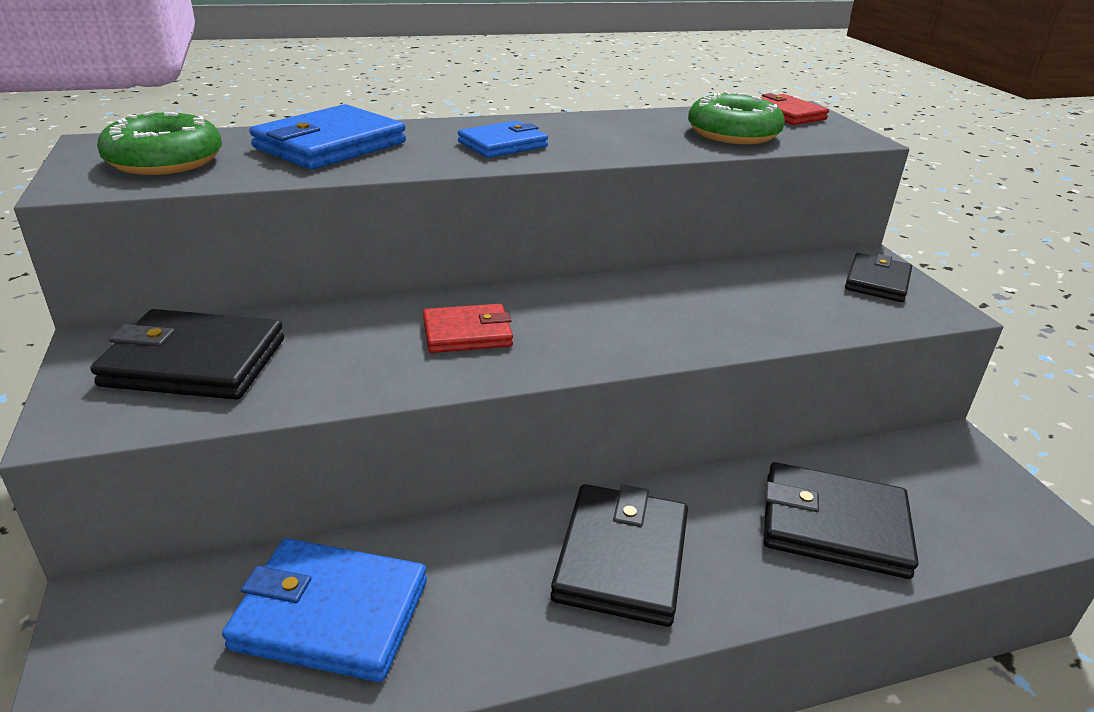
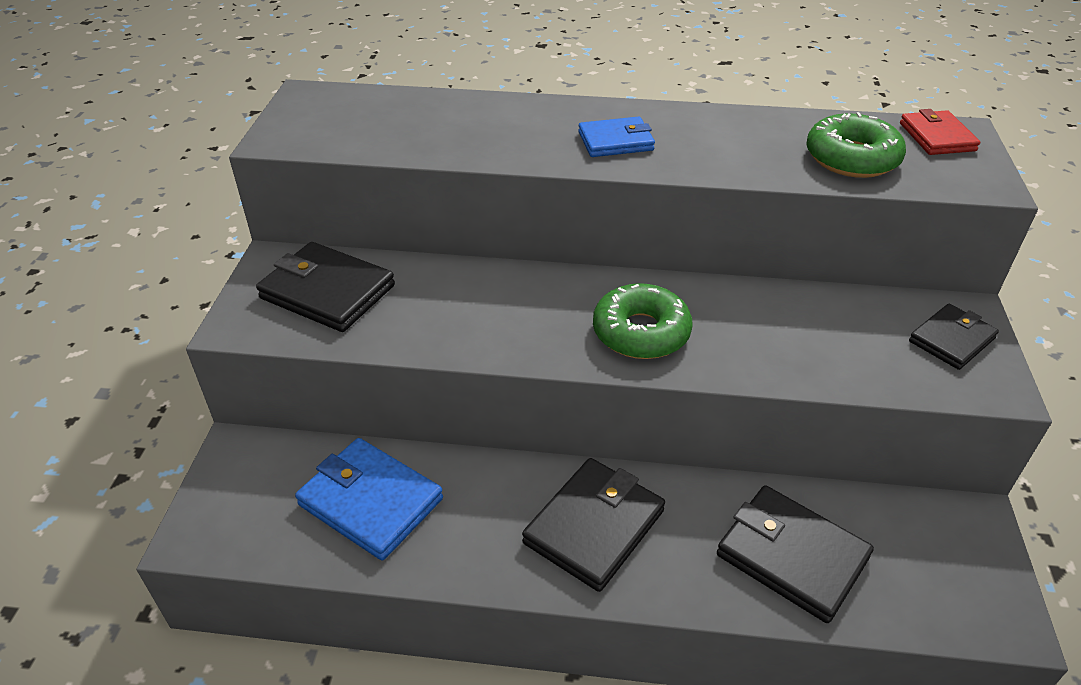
camera: 25 degrees right, 10 degrees up
(165, 161) = (342, 122): green donut -> green donut (641, 332)
(330, 145) = (472, 121): blue wallet -> none
(467, 333) = (532, 311): red wallet -> none

